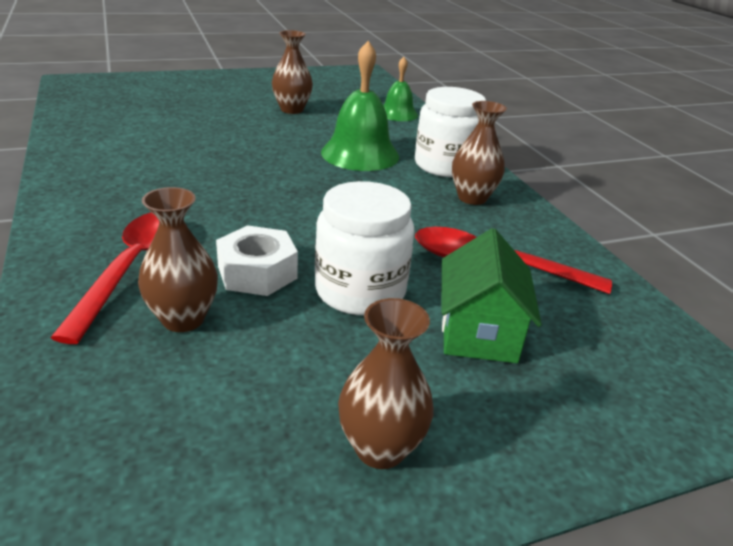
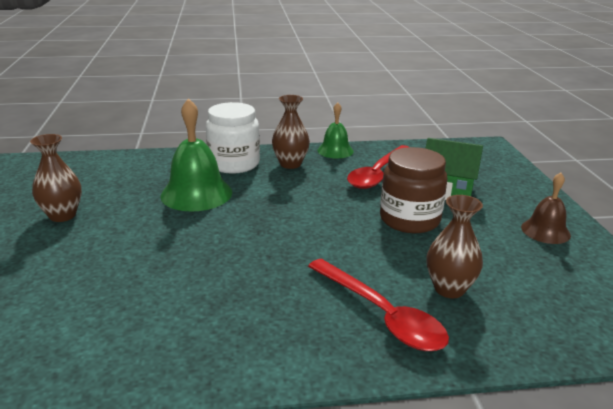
camera: 75 degrees left, 5 degrees down
(132, 267) = (381, 314): red spoon -> red spoon turned 150 degrees counterclockwise
(257, 272) = (388, 256): white nut -> none
(360, 291) = (409, 219): white jar -> brown jar
(380, 448) = (545, 231): brown vase -> brown bell
(398, 114) = (113, 165): green bell -> green bell (335, 150)

